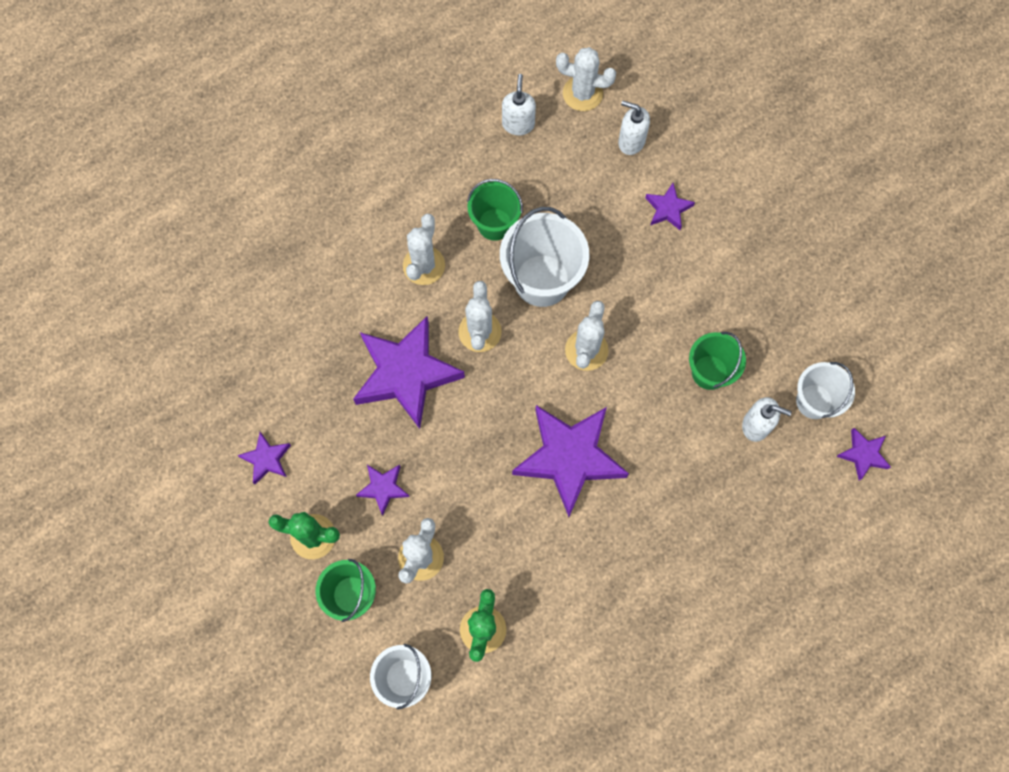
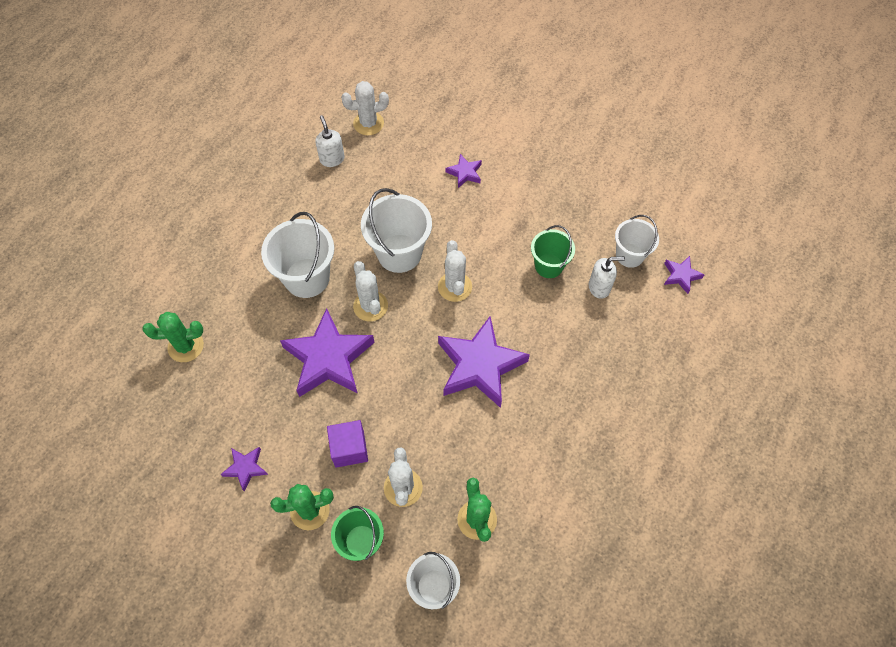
camera: 25 degrees left, 10 degrees down
(259, 291) = (186, 346): none -> green cactus
(383, 488) = (349, 449): purple star -> purple cube
(424, 265) = (307, 278): white cactus -> white bucket
(495, 224) = (346, 230): green bucket -> none
(631, 141) = (417, 141): white soap dispenser -> none

